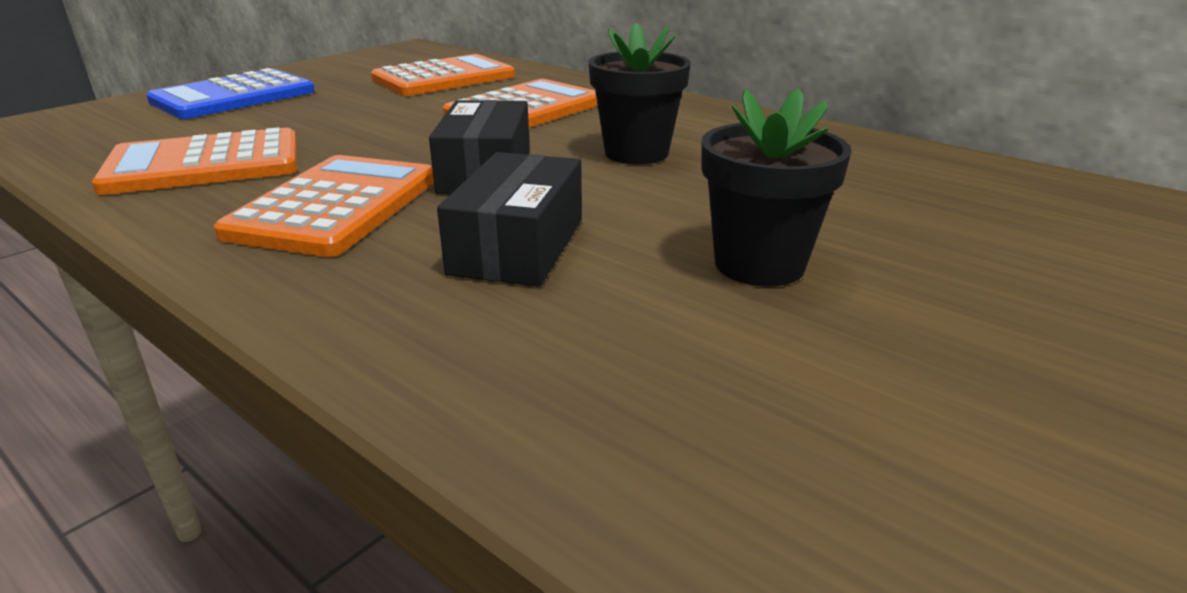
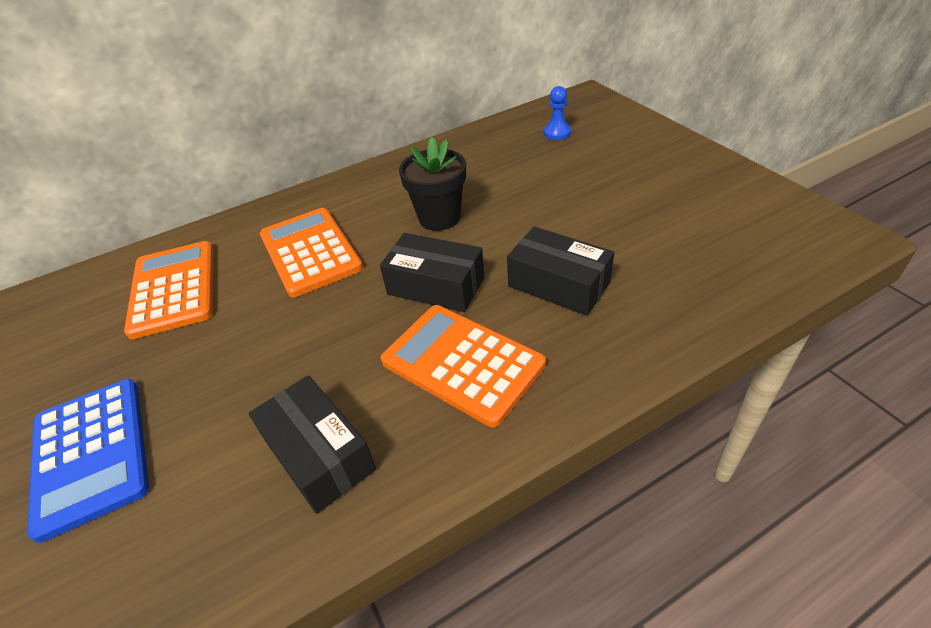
camera: 65 degrees left, 15 degrees up
(205, 164) = (319, 454): orange calculator -> black box
(759, 264) = (607, 210): black flower pot -> none
(975, 196) = (557, 133): none -> blue pawn

